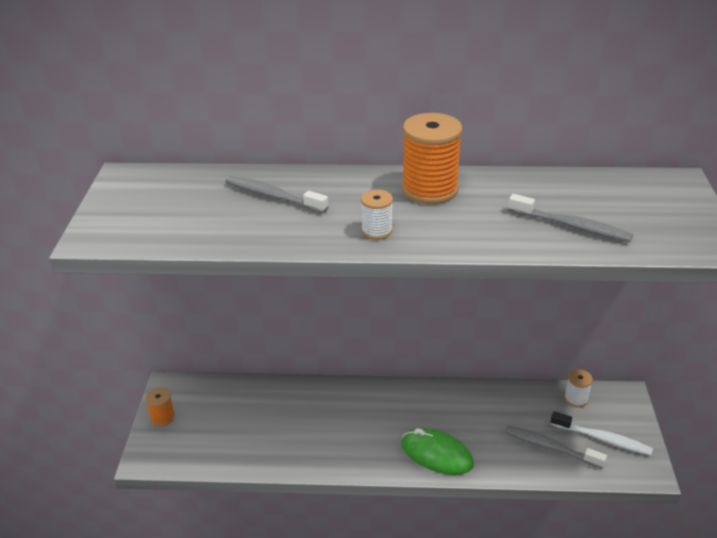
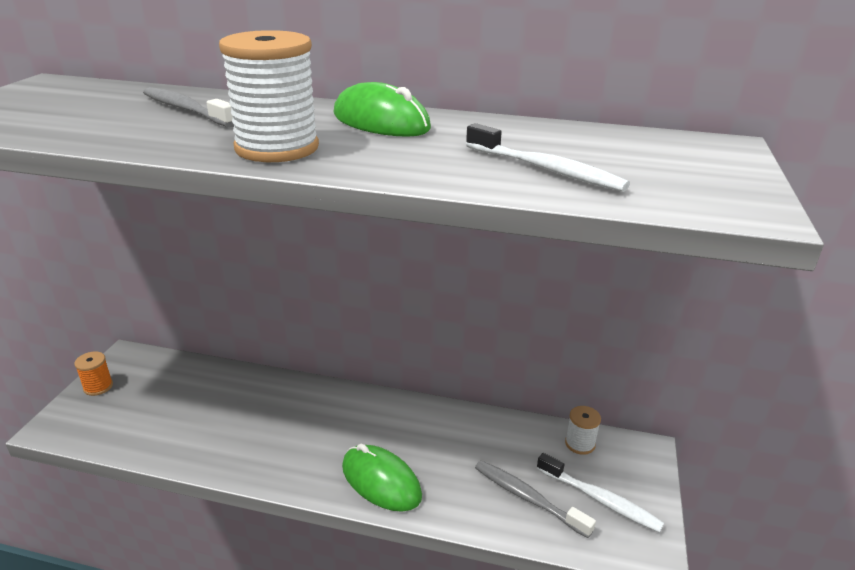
camera: 10 degrees right, 5 degrees down
(376, 231) = (277, 148): white spool -> white spool, size x1.94
(429, 189) = (381, 122): orange spool -> green mouse
(572, 226) = (546, 169): grey toothbrush -> white toothbrush

